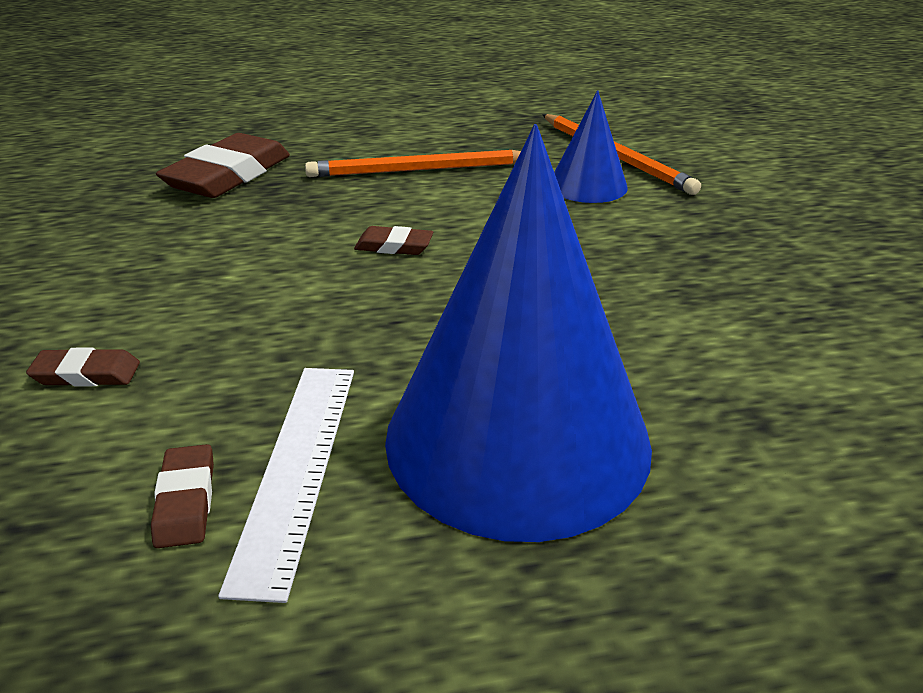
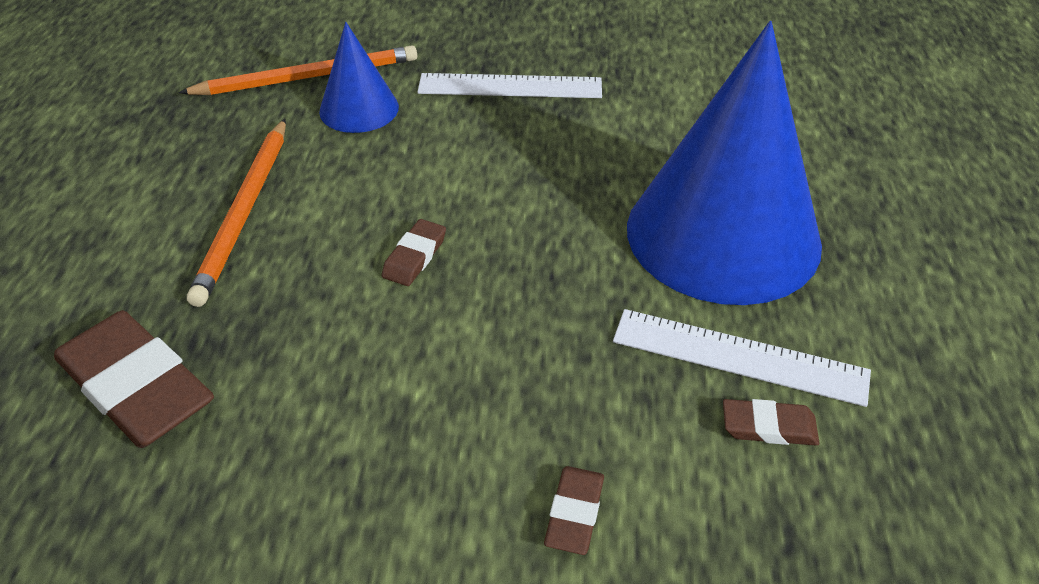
camera: 75 degrees left, 10 degrees up
(698, 251) = (510, 86): none -> white ruler

